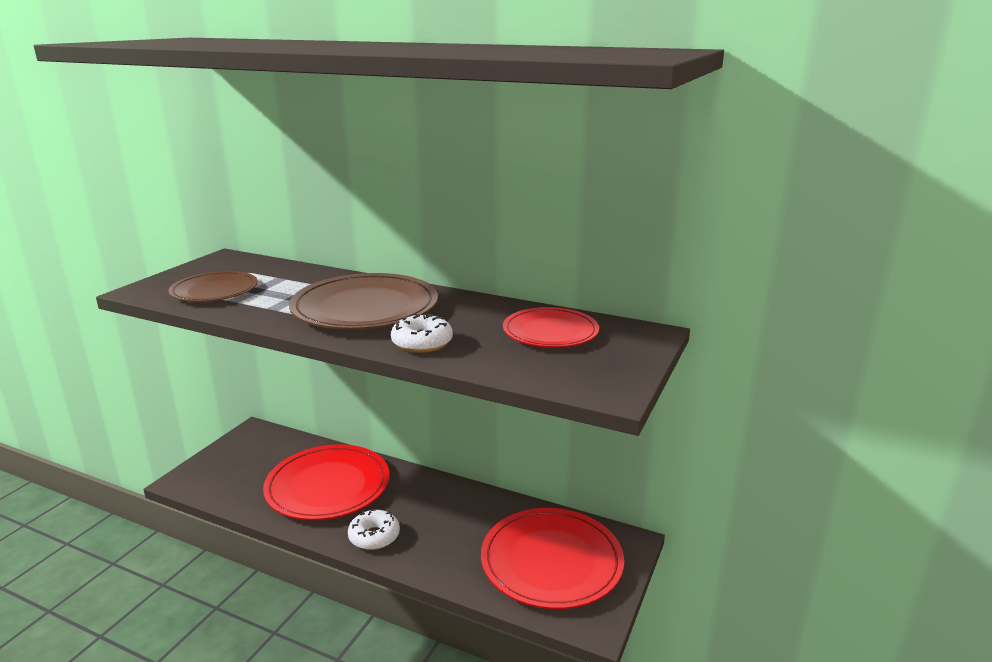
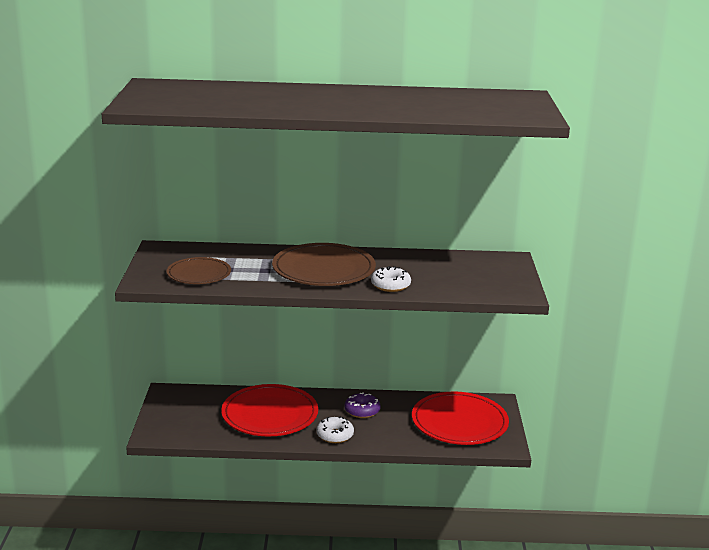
camera: 25 degrees left, 0 degrees up
(438, 509) = (362, 411): none -> purple donut
(550, 332) = (456, 266): red plate -> none

